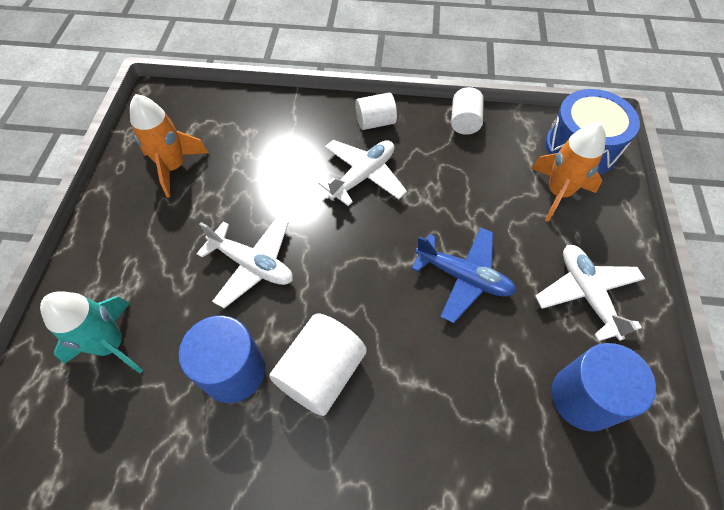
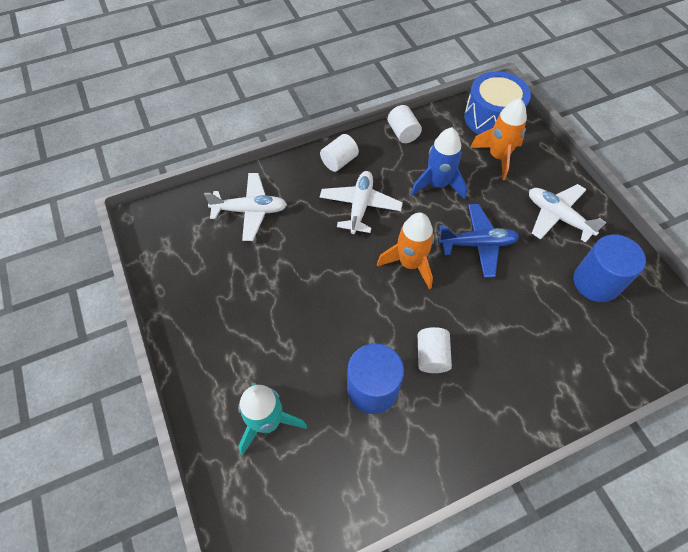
camera: 30 degrees left, 0 degrees up
(173, 167) = (207, 268): orange rocket -> orange rocket (410, 263)
(252, 265) = (328, 310): white plane -> white plane (250, 211)
(321, 372) = (432, 356): white cylinder -> white cylinder, size x0.63
(464, 191) = (437, 184): none -> blue rocket

